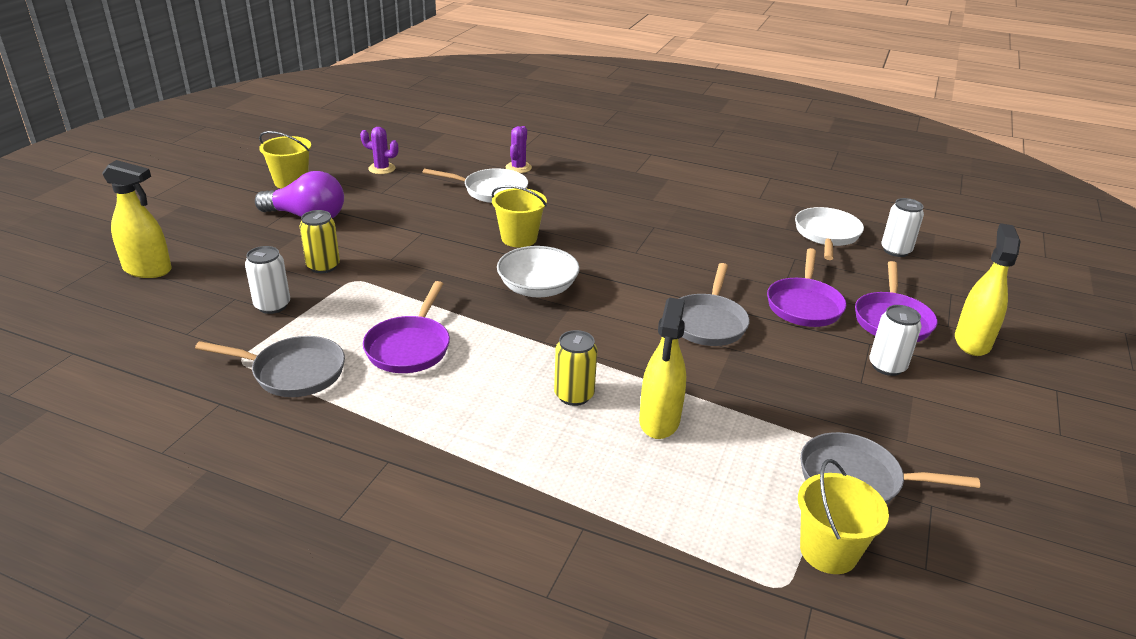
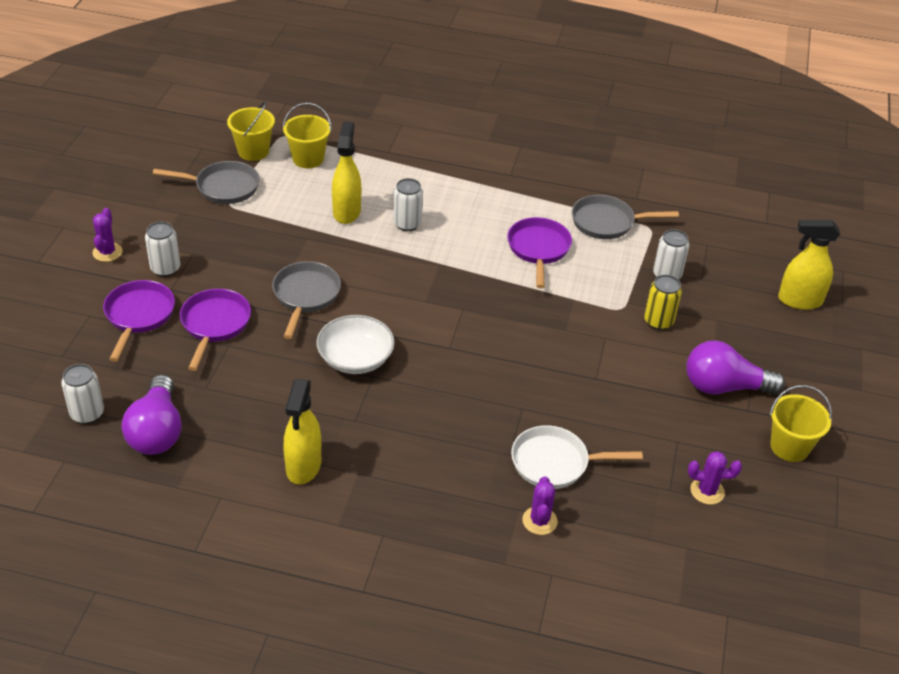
camera: 170 degrees right, 10 degrees up
(519, 238) = (495, 382): yellow bucket -> yellow bucket (308, 159)
(537, 288) = (458, 317): white bowl -> white bowl (355, 358)
(574, 395) = (407, 224): yellow can -> white can
(827, 235) = (157, 431): white pan -> purple light bulb
(972, 342) = (78, 300): yellow spray bottle -> yellow spray bottle (303, 466)
(974, 393) = (107, 252): none -> purple cactus

